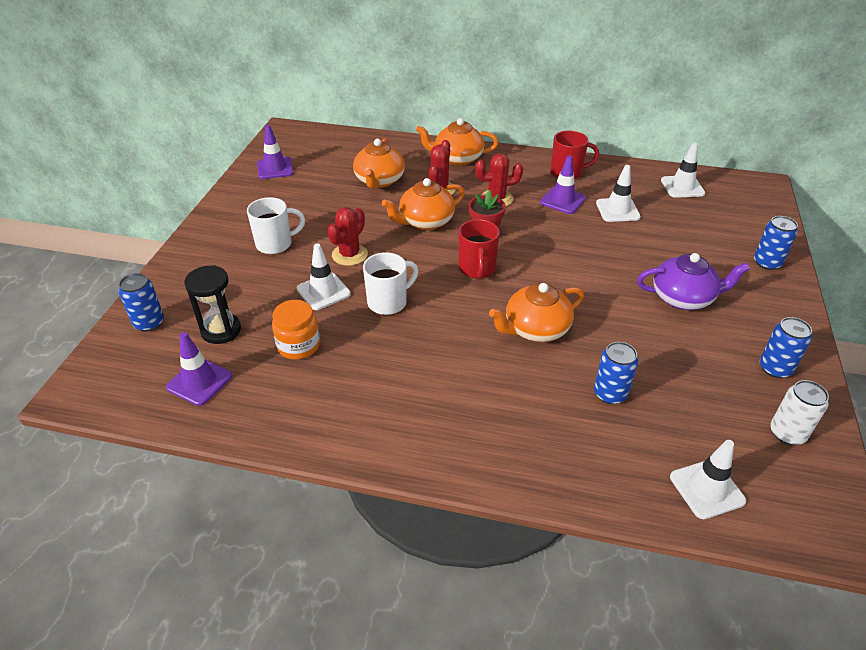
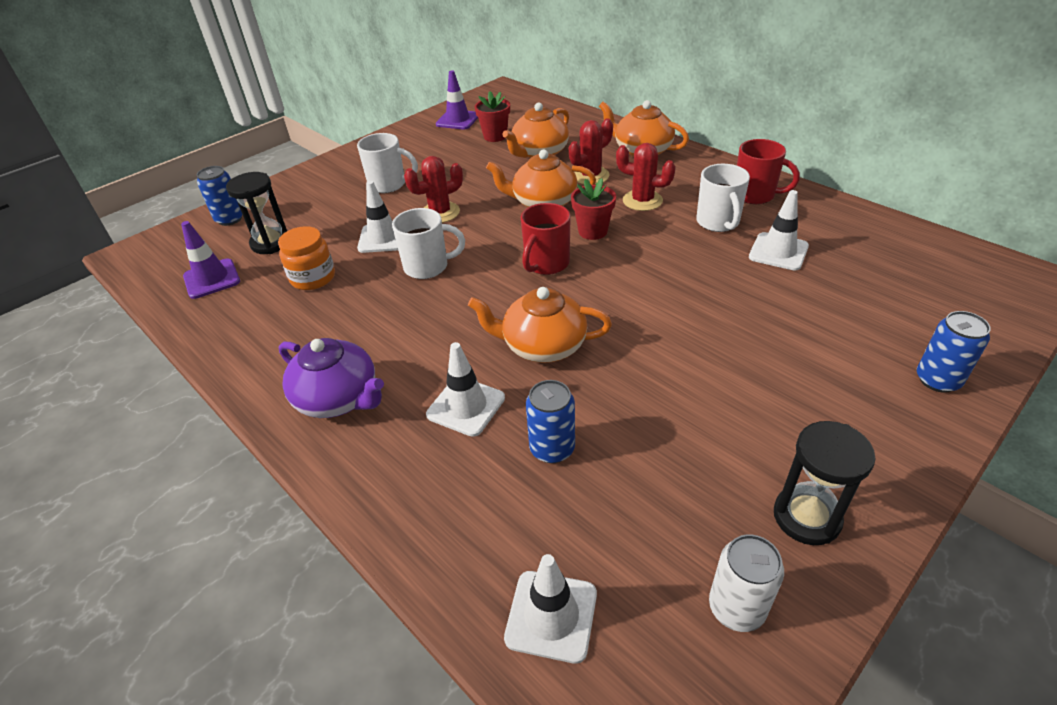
camera: 35 degrees right, 0 degrees up
(326, 175) = (495, 136): none -> red flower pot
(562, 200) = (718, 222): purple traffic cone -> white mug
(682, 187) = (900, 249): white traffic cone -> white traffic cone (466, 406)
(683, 298) = (762, 379): purple teapot -> purple teapot (339, 398)
(775, 368) = (806, 517): blue can -> black hourglass

